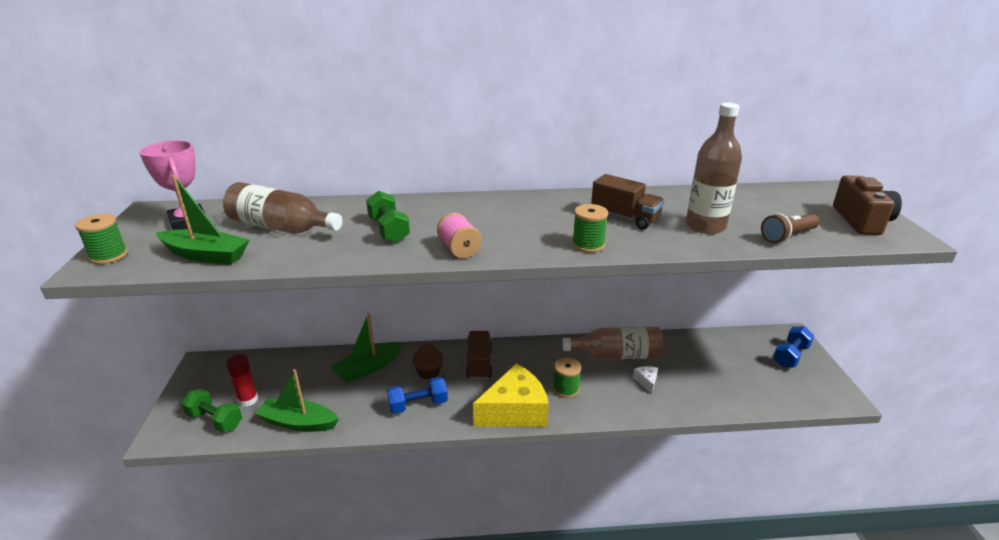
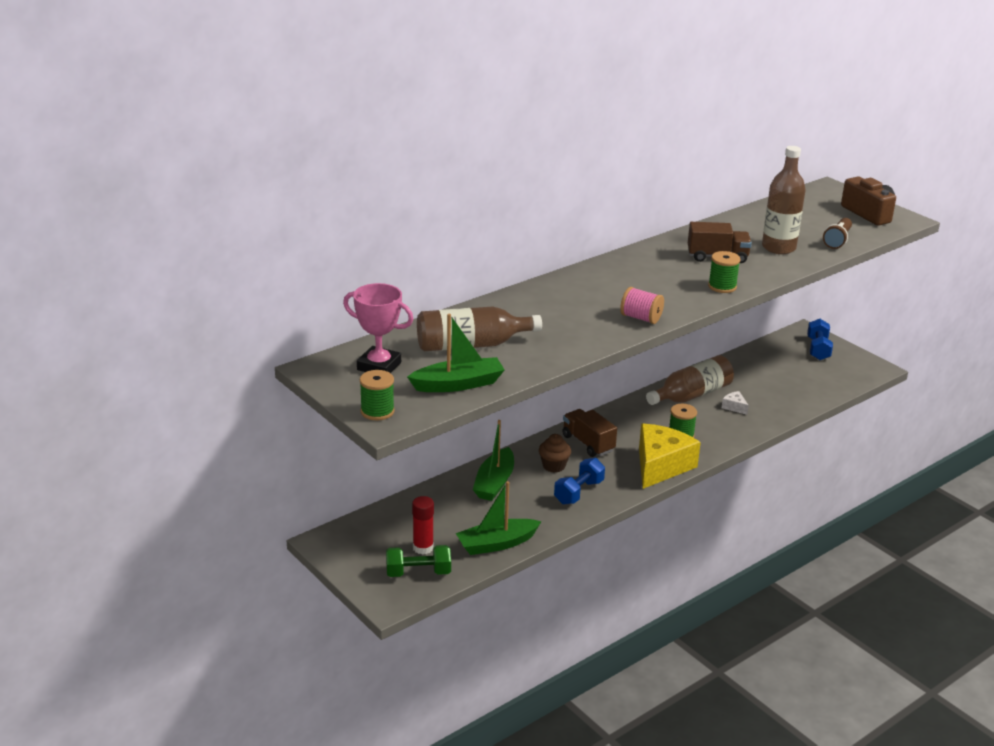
camera: 35 degrees left, 0 degrees up
(389, 230) = (562, 320): green dumbbell -> none

